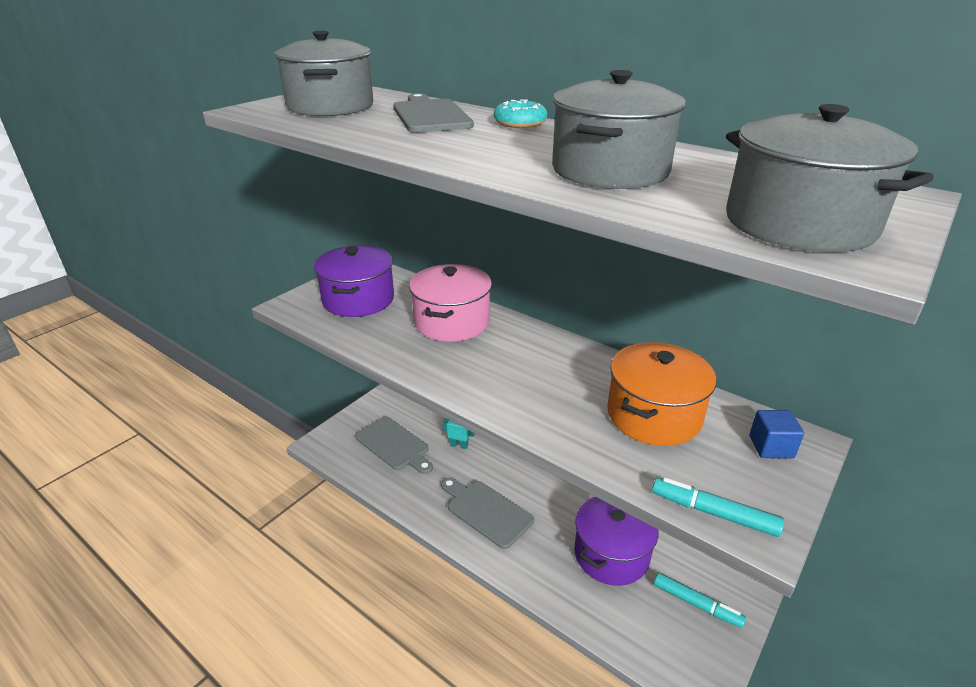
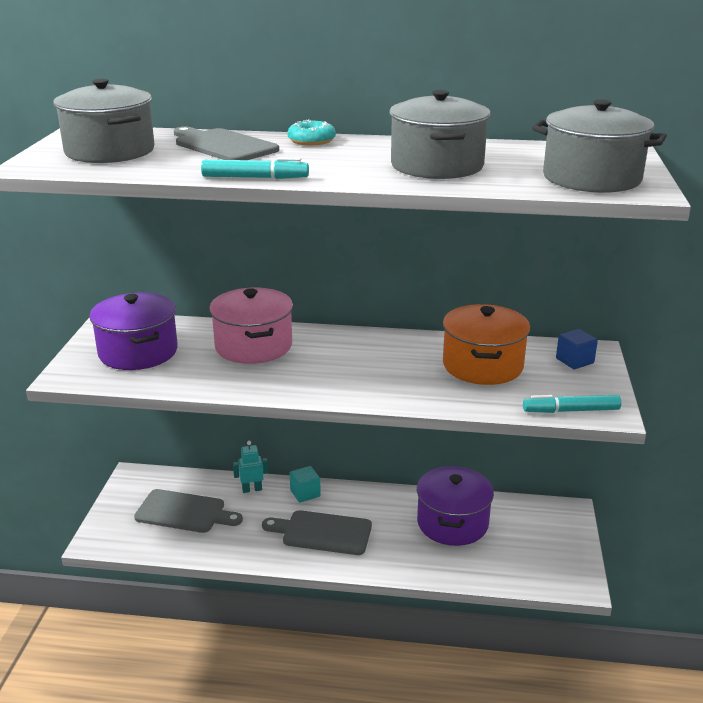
camera: 30 degrees left, 5 degrees down
(498, 466) = (305, 493): none -> turquoise cube
(696, 604) = (538, 531): turquoise marker -> turquoise marker (255, 178)

